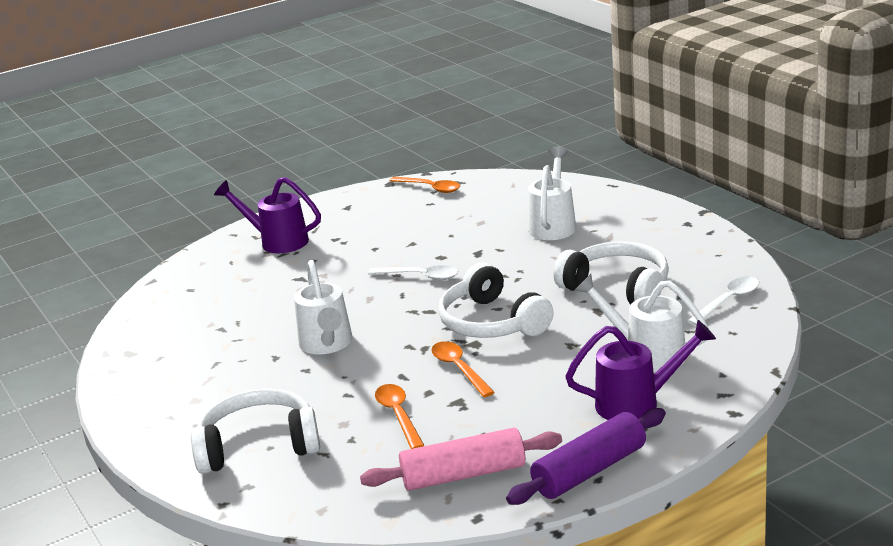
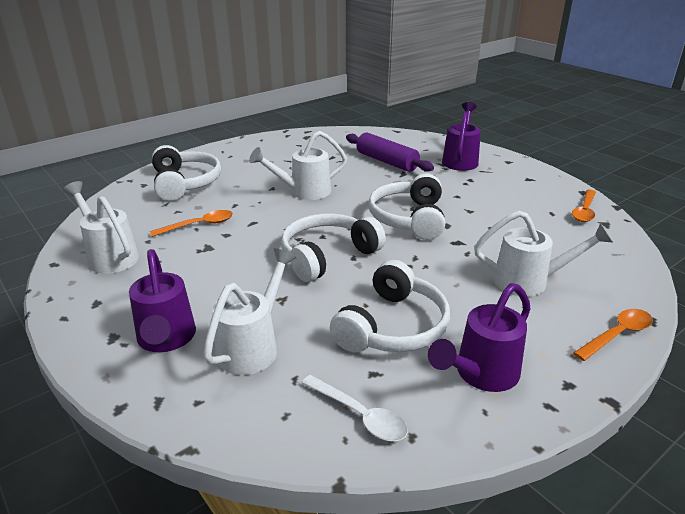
camera: 80 degrees right, 5 degrees up
(420, 276) = (409, 218): white spoon -> white headphones
(459, 369) = (256, 245): orange spoon -> orange spoon (617, 334)
(463, 474) = (109, 255): pink rolling pin -> white watering can
(589, 470) = (78, 313): purple rolling pin -> purple rolling pin (387, 161)
(679, 254) = (480, 375): none -> purple watering can

